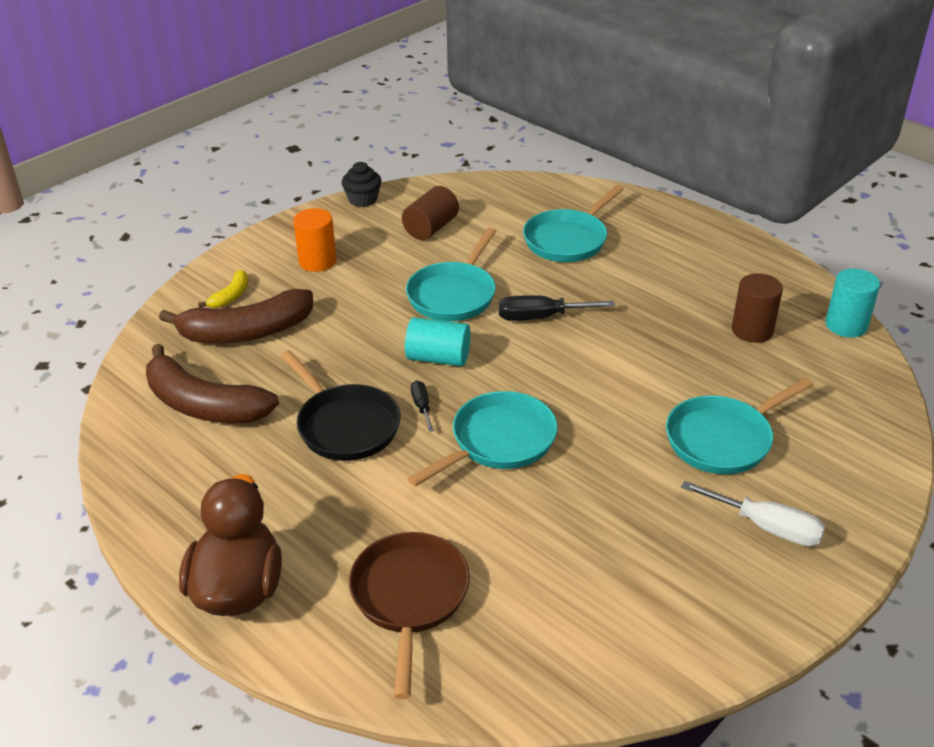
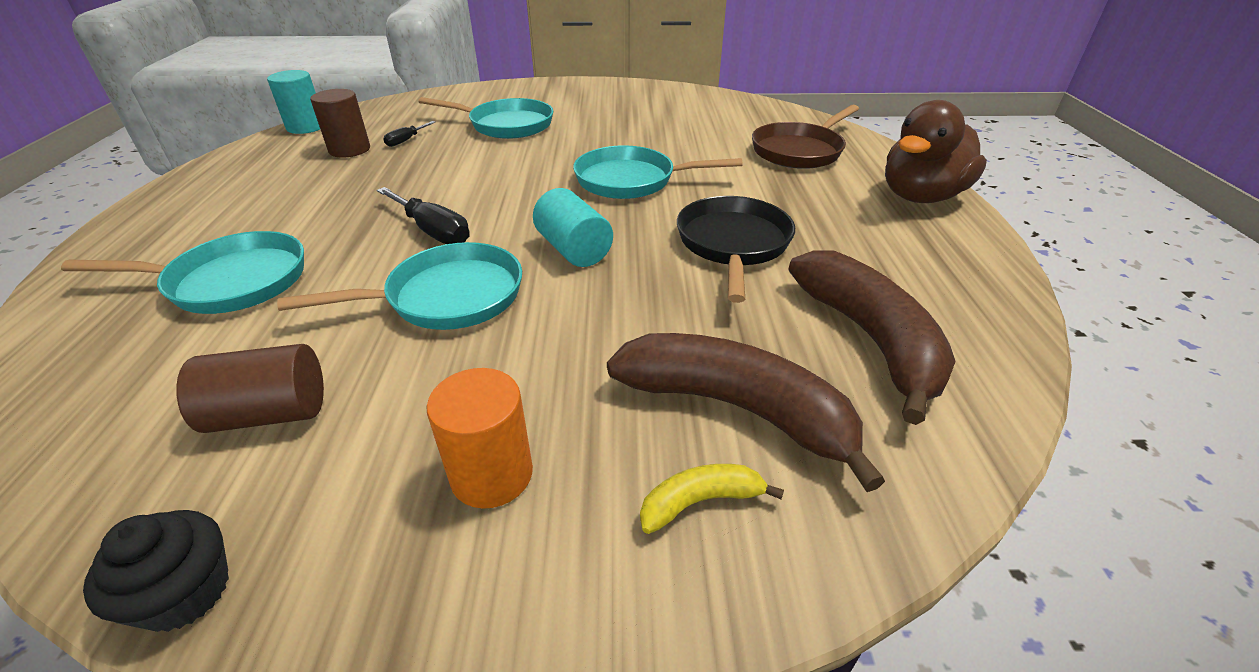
camera: 135 degrees left, 0 degrees up
(422, 406) = (649, 224): black screwdriver -> black screwdriver (406, 140)
(766, 527) = (568, 100): white screwdriver -> none

